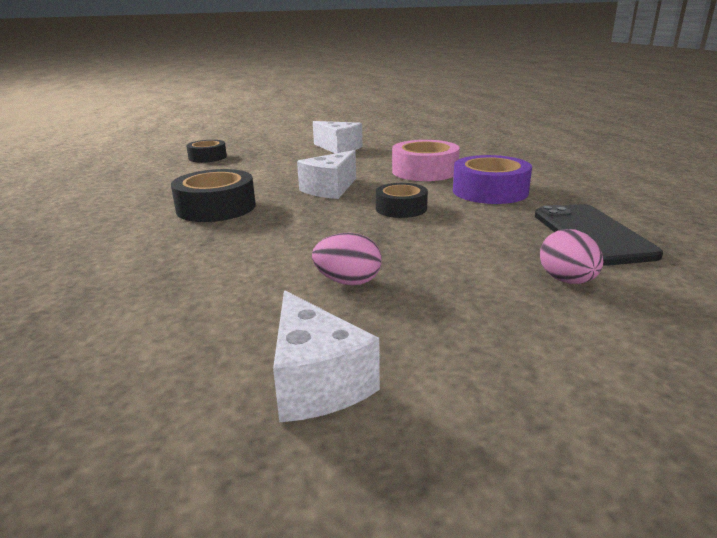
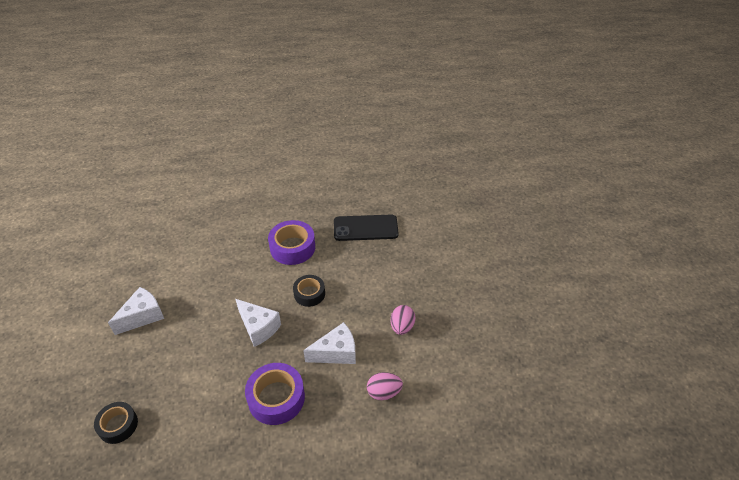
camera: 85 degrees left, 20 degrees up
(216, 207) = (276, 398): black tape -> purple tape
(316, 382) = (477, 341): white cheese -> white cheese (336, 352)
(424, 171) = (238, 270): pink tape -> none
(567, 281) = (410, 252): pink egg -> pink egg (384, 392)

